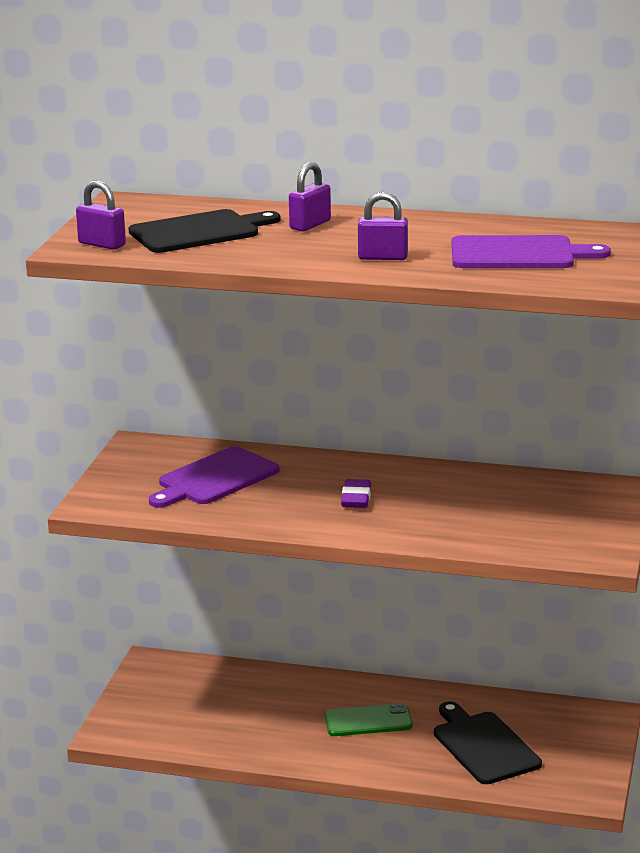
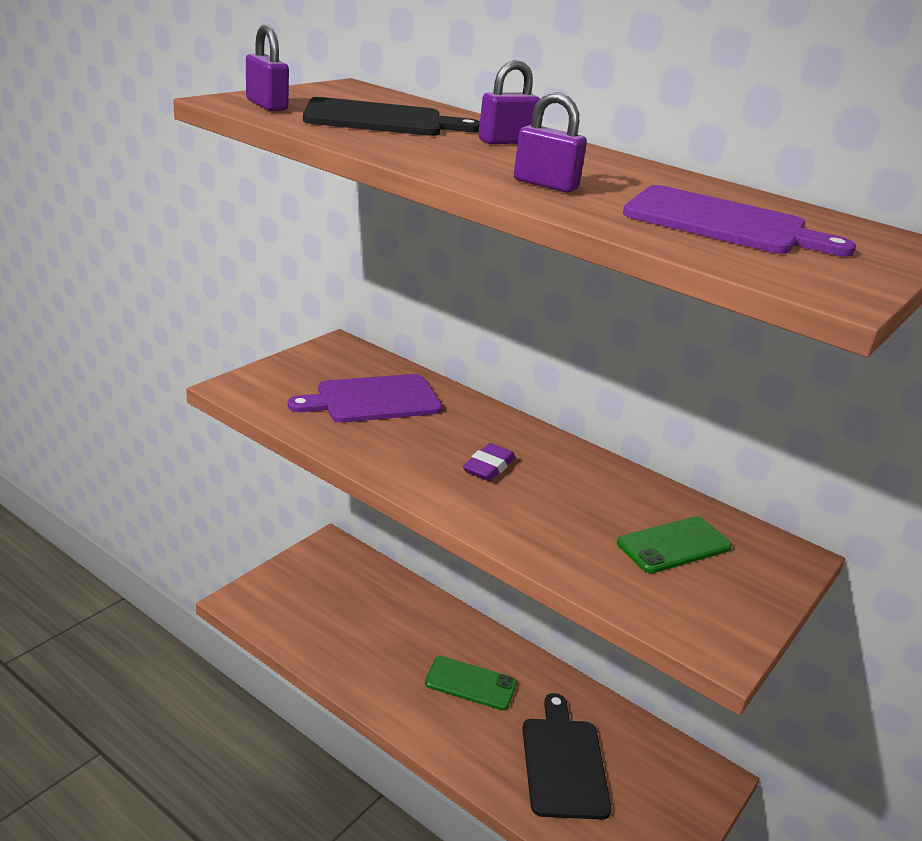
camera: 20 degrees right, 5 degrees up
(533, 507) = (674, 545): none -> green phone

